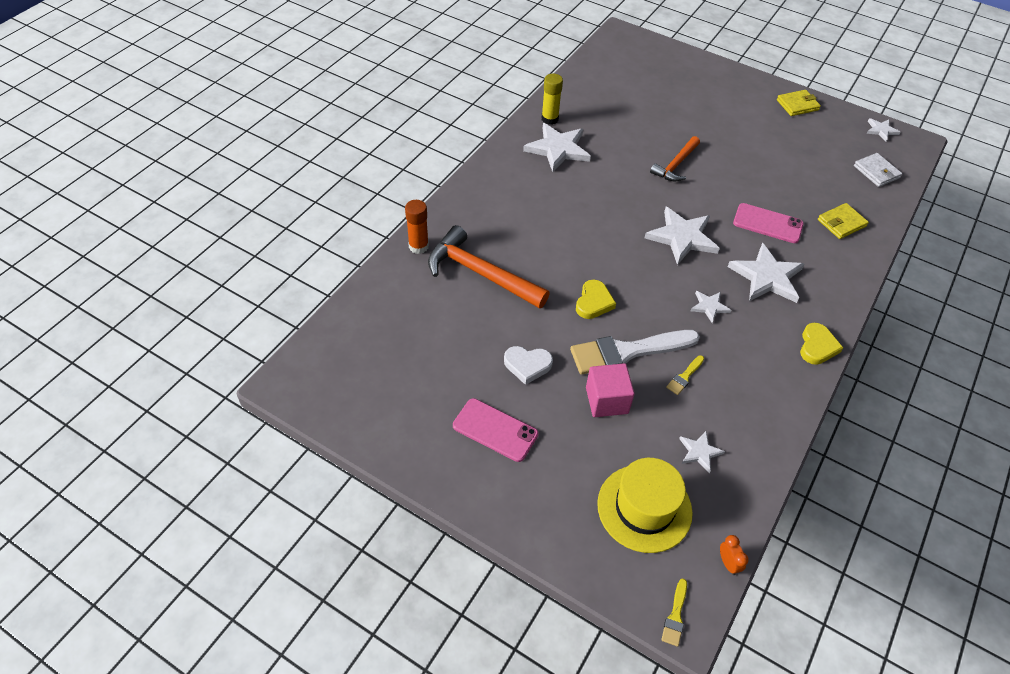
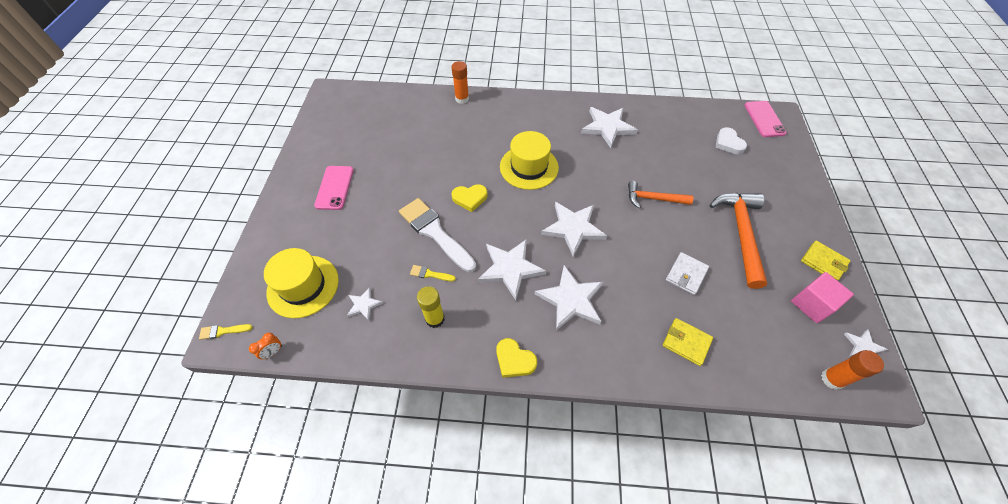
camera: 65 degrees right, 5 degrees up
(481, 273) = (458, 134): orange hammer -> orange hammer (741, 234)
(527, 365) = (394, 184): white heart -> white heart (728, 143)
(549, 119) = (635, 112): yellow glue stick -> yellow glue stick (435, 319)
(576, 234) = (529, 167): none -> yellow hat
(607, 400) = (385, 235): pink cube -> pink cube (812, 304)
(709, 306) = (510, 268): white star -> white star, size x1.95
(767, 223) = (636, 282): pink phone -> pink phone (764, 119)
(817, 346) = (514, 360): yellow heart -> yellow heart turned 45 degrees clockwise
(876, 172) = (790, 357): white wallet -> white wallet (686, 274)
(901, 161) = (832, 379): none -> orange glue stick

